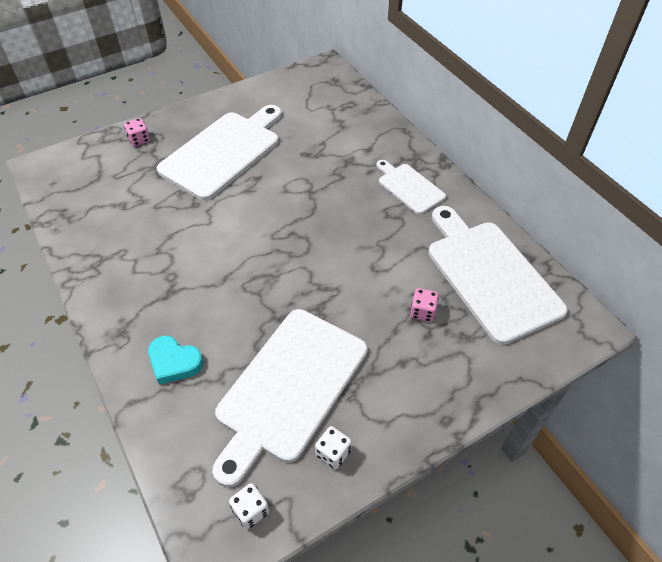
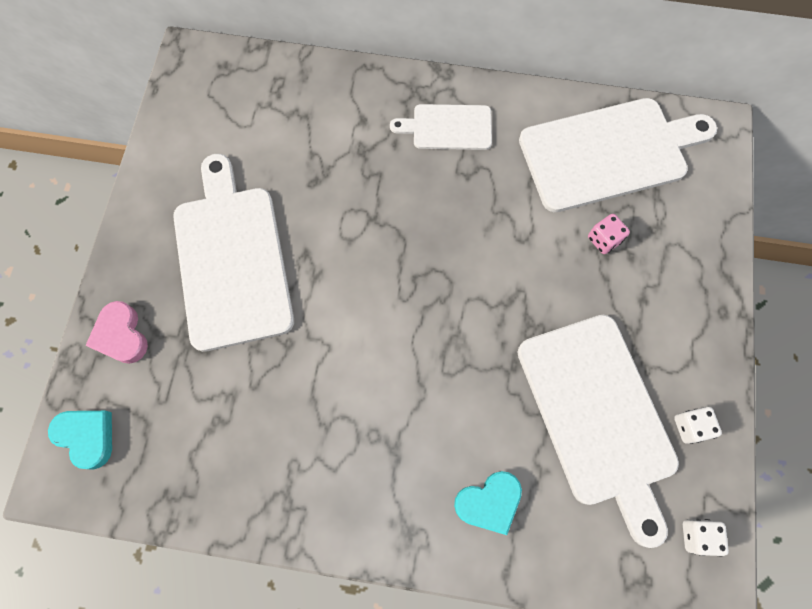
camera: 50 degrees left, 20 degrees up
(72, 162) = (87, 436): none -> turquoise heart
(139, 140) = (121, 335): pink dice -> pink heart
(490, 275) = (608, 153): white cutting board -> white cutting board turned 150 degrees clockwise

